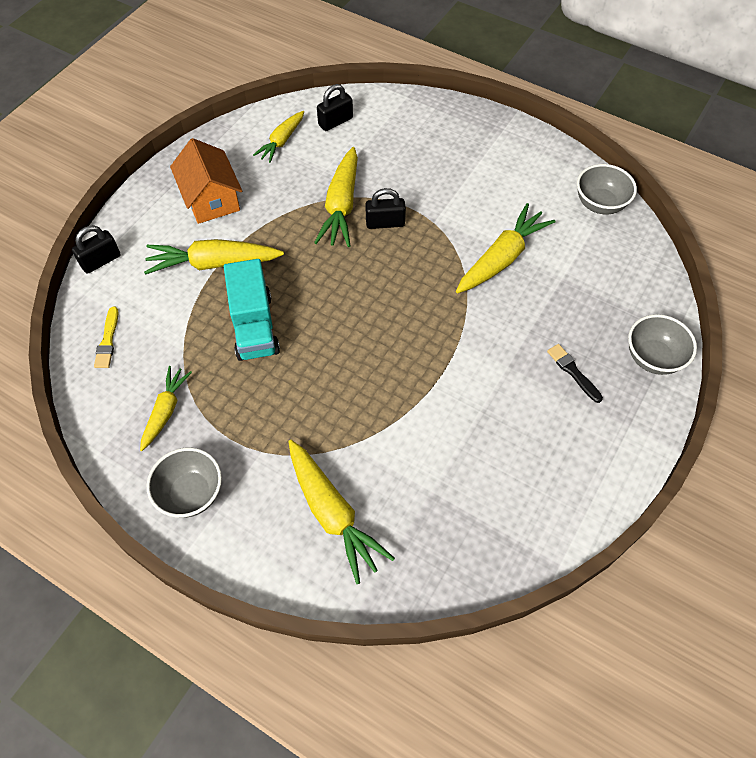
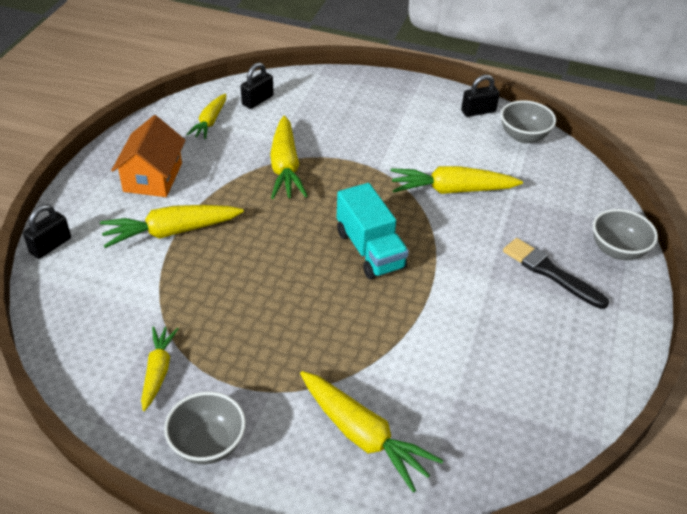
camera: 15 degrees left, 15 degrees down
(108, 340) = (77, 316): yellow brush -> none
(211, 199) = (153, 177): orange house -> orange house turned 45 degrees clockwise
(254, 326) = (229, 280): turquoise truck -> turquoise truck (370, 250)
(385, 223) = (332, 176): black padlock -> black padlock (478, 111)
(502, 258) = (452, 190): yellow carrot -> yellow carrot turned 120 degrees counterclockwise
(573, 372) = (551, 273): black brush -> black brush, size x1.62

